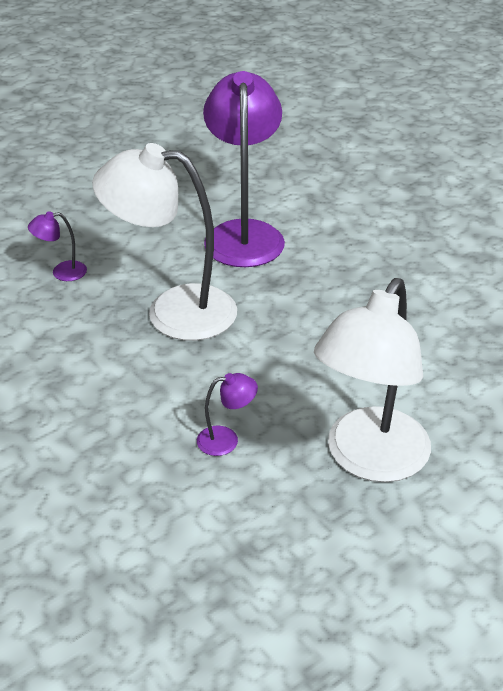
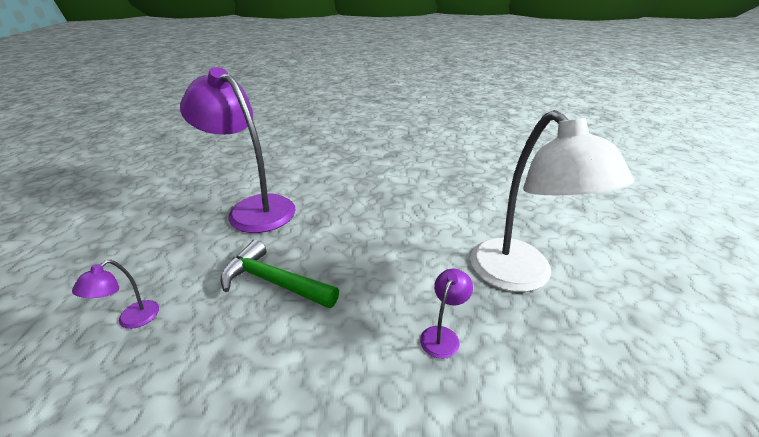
camera: 50 degrees left, 5 degrees down
(173, 311) = (274, 282): white lamp -> green hammer

